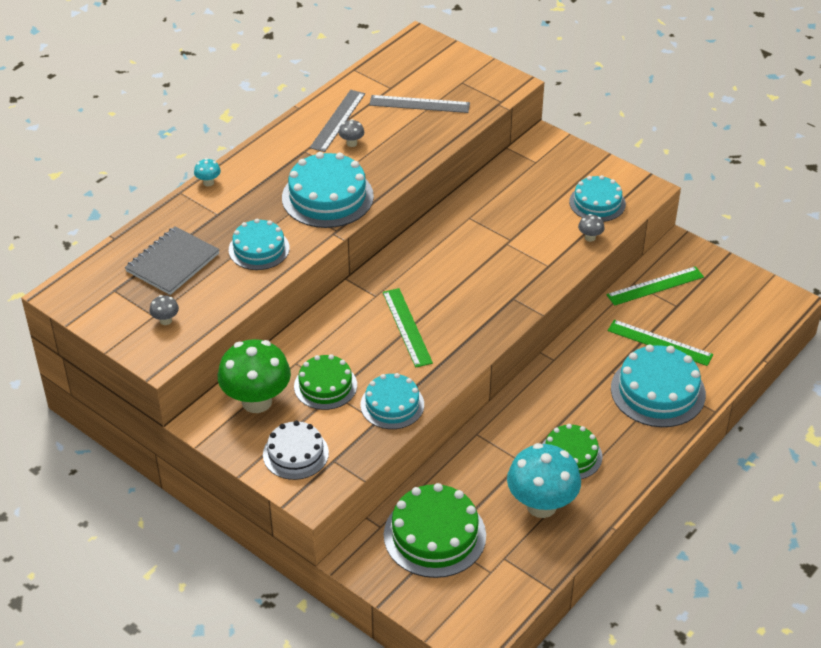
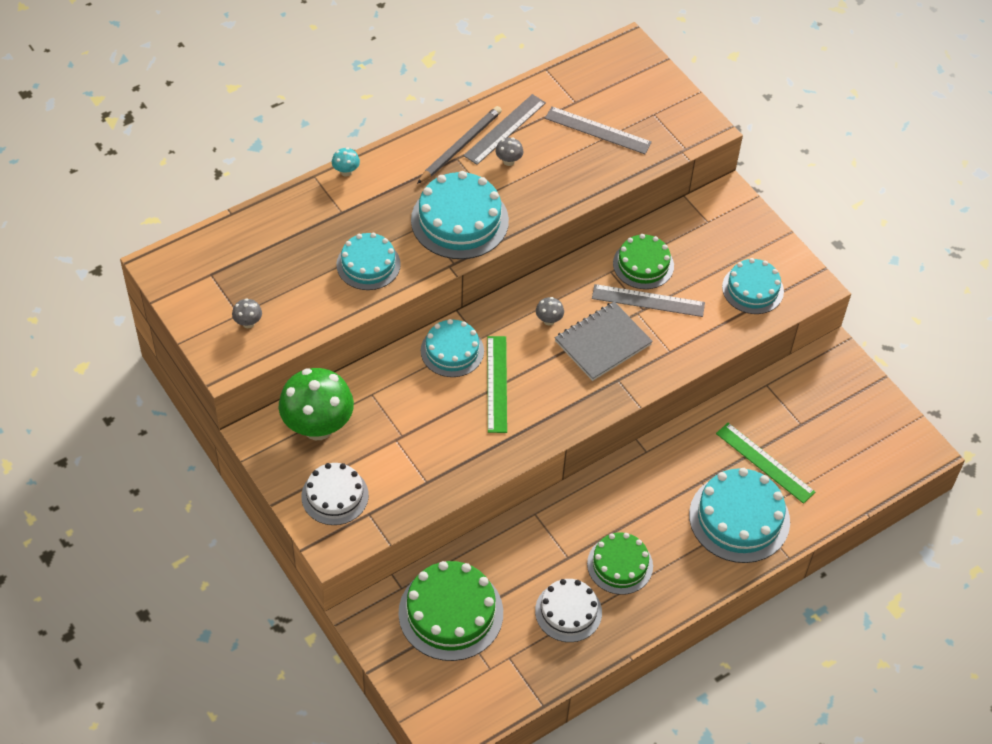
camera: 15 degrees right, 10 degrees up
(172, 262) = (278, 257): grey notebook -> grey notebook (602, 343)
(303, 141) = (460, 146): none -> grey pencil
(325, 386) = (391, 428): green cake -> green cake (643, 264)
(392, 405) = (448, 468): turquoise cake -> turquoise cake (452, 351)
(512, 232) = (648, 300): none -> grey ruler
(541, 505) = (568, 611): turquoise mushroom -> white cake
(590, 237) = (727, 329): grey mushroom -> grey mushroom (549, 320)
(655, 286) = (788, 394): green ruler -> none

